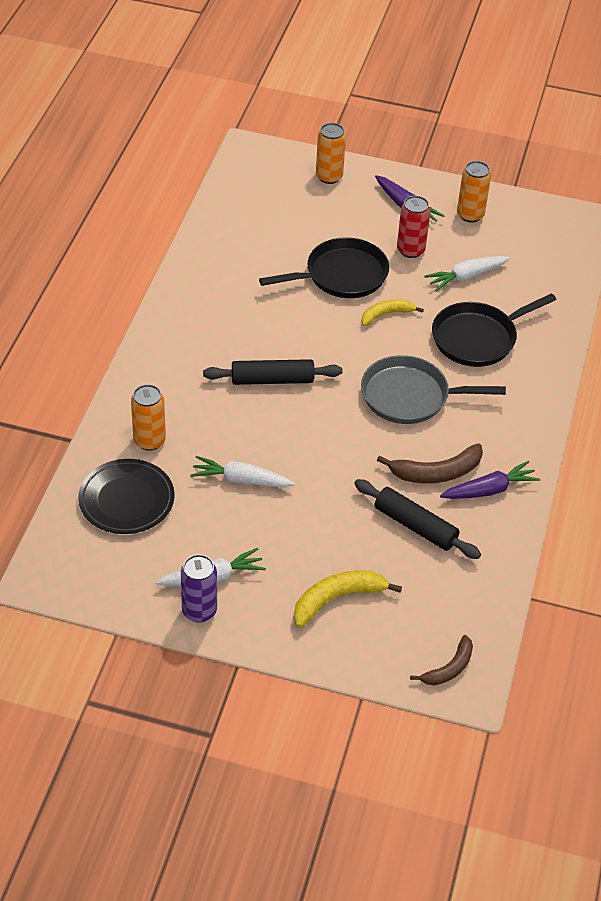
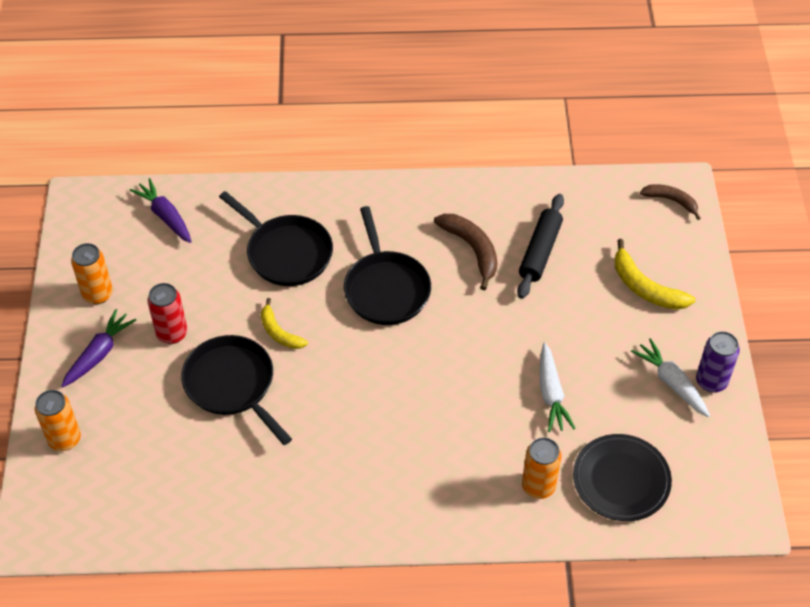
camera: 105 degrees left, 5 degrees up
(272, 380) = (410, 405): black rolling pin -> none
(409, 396) = (386, 289): grey pan -> black pan
(466, 277) = (199, 279): white carrot -> none
(489, 490) = (474, 209): purple carrot -> purple carrot (165, 216)

